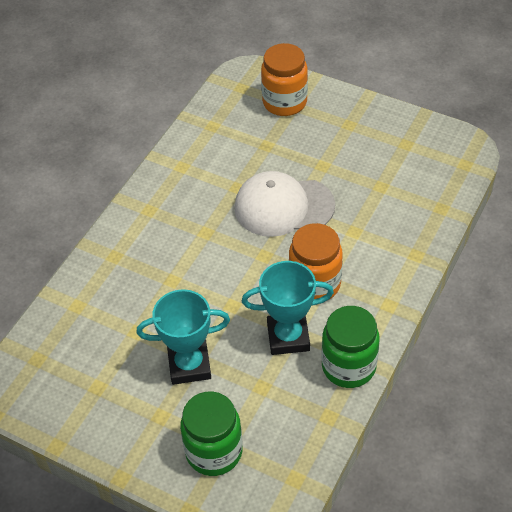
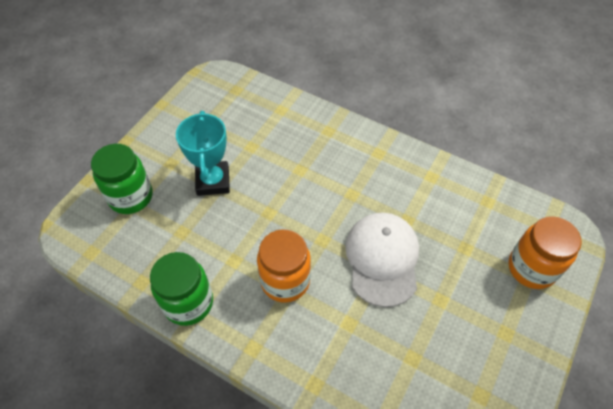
camera: 90 degrees right, 5 degrees up
(288, 337) = (229, 254): turquoise trophy -> none

